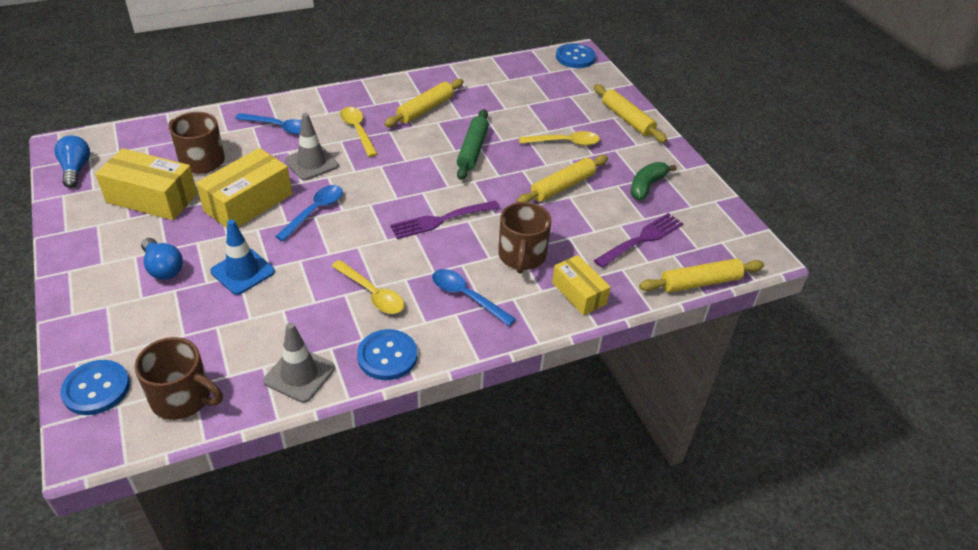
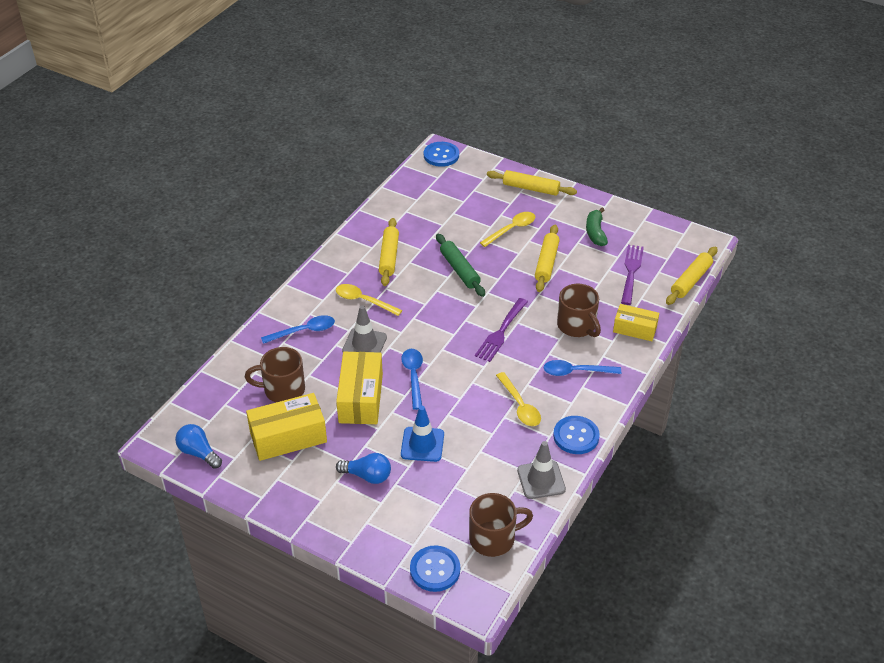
camera: 35 degrees left, 0 degrees up
(372, 294) = (520, 406): yellow spoon -> yellow spoon turned 60 degrees clockwise

